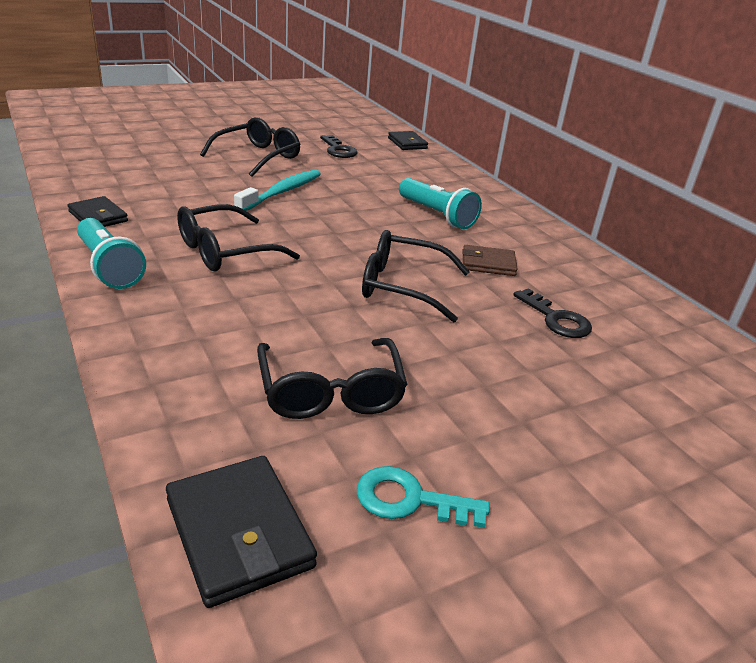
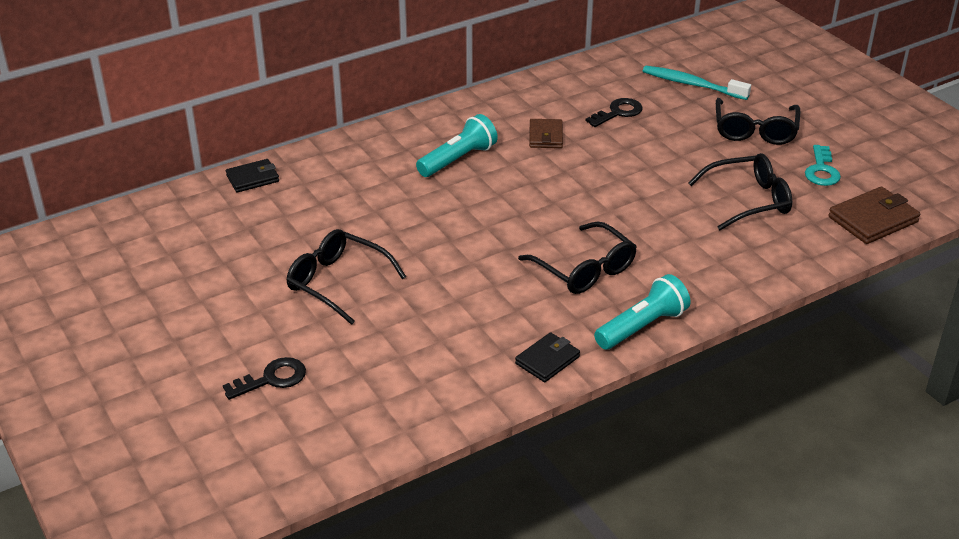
camera: 90 degrees left, 5 degrees up
(239, 533) = (873, 219): black wallet -> brown wallet
(282, 192) = (438, 253): turquoise toothbrush -> turquoise toothbrush (692, 84)
(338, 150) = (293, 226): black key -> black key (272, 379)
(402, 286) = (602, 176): black glasses -> black glasses (755, 130)

